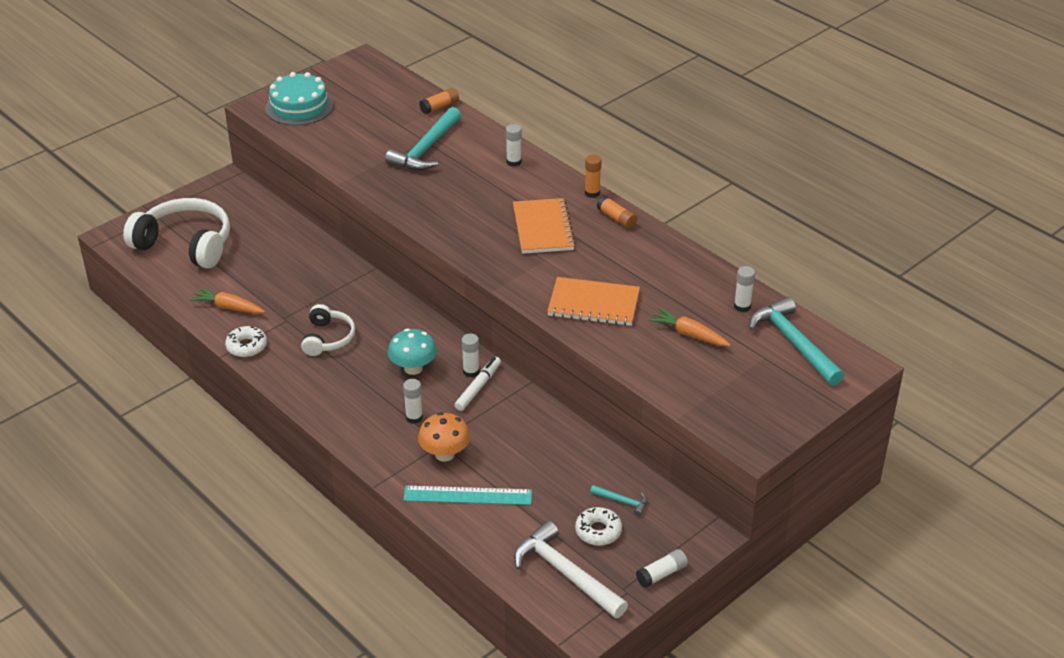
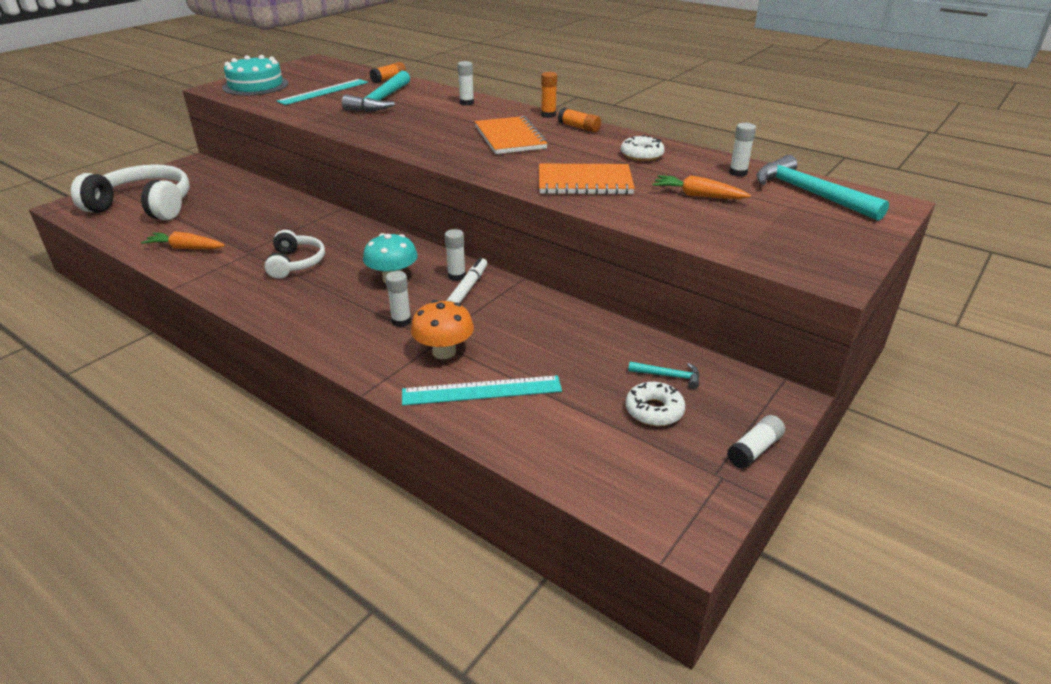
camera: 10 degrees left, 5 degrees down
(246, 346) = (204, 277): white donut -> white donut (641, 155)
(369, 126) = (323, 92): none -> turquoise ruler
(565, 573) = (633, 465): white hammer -> none

